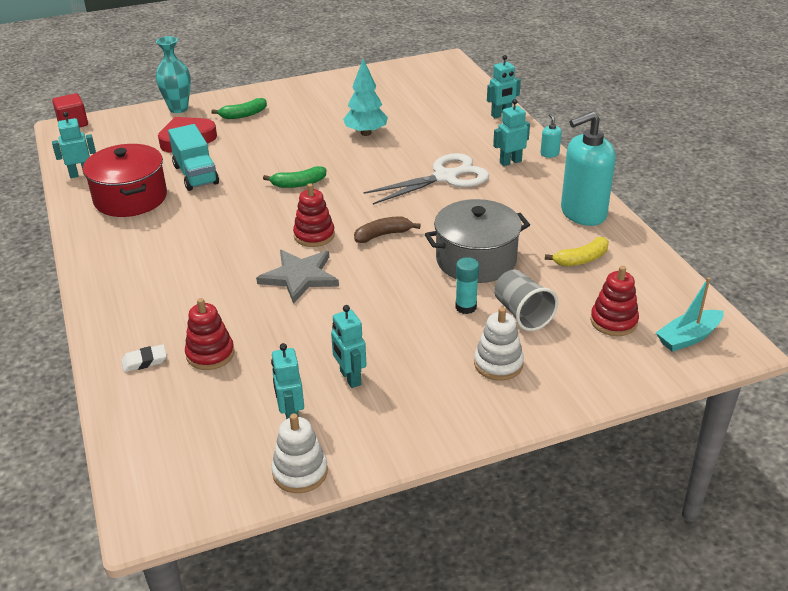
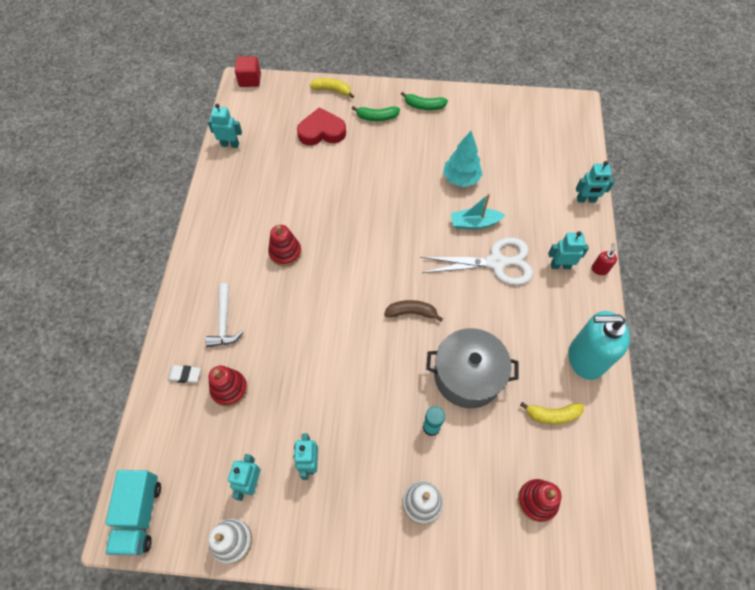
camera: 25 degrees right, 25 degrees up
(130, 198) = (252, 188): red pot -> none
(167, 305) = (224, 322): none -> white hammer
(178, 109) = (332, 90): turquoise vase -> yellow banana
(196, 175) = (309, 179): turquoise truck -> turquoise truck (140, 515)
(298, 184) = (378, 222): green banana -> green banana (424, 106)
(299, 277) = (328, 333): grey star -> none
(314, 235) = (360, 290): red stacking toy -> red stacking toy (285, 252)
(522, 314) = (470, 456): grey cup -> none
(549, 154) = (599, 269): turquoise soap dispenser -> red soap dispenser
(688, 337) = (587, 550): turquoise boat -> turquoise boat (474, 223)

